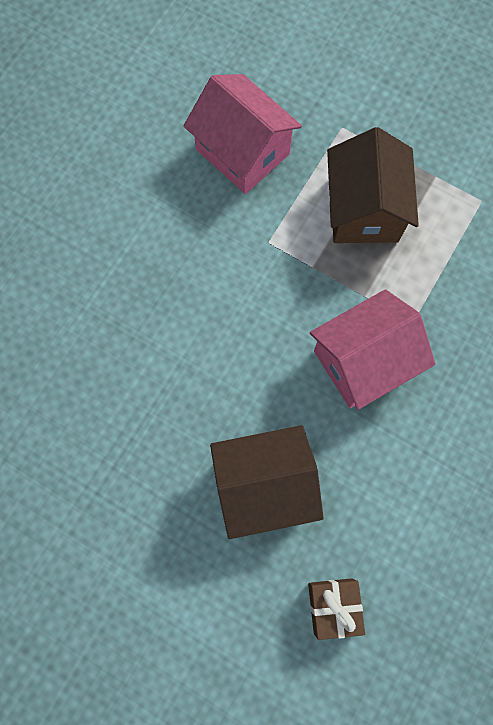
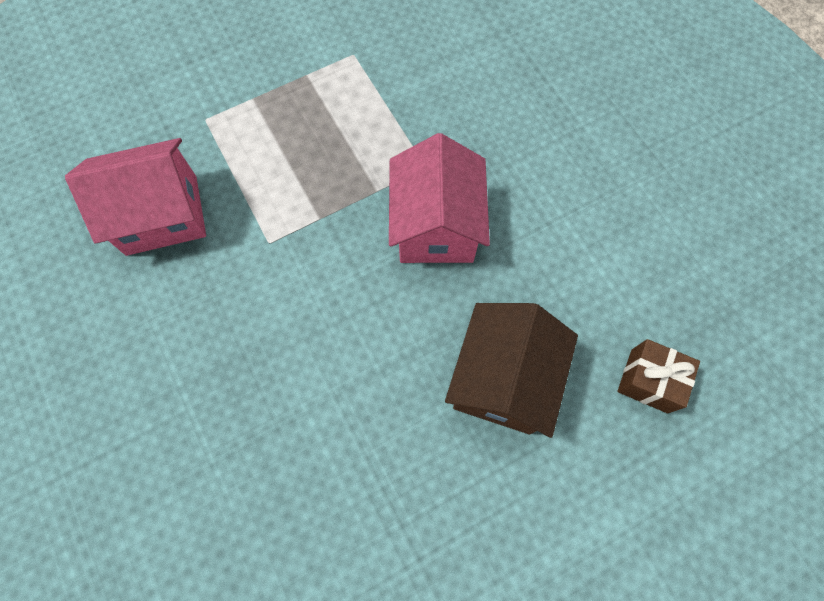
camera: 60 degrees left, 5 degrees down
(364, 209) = (295, 146): brown house -> none

